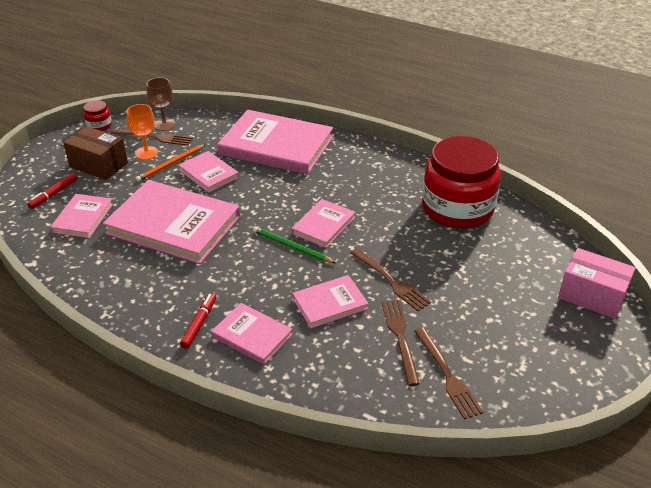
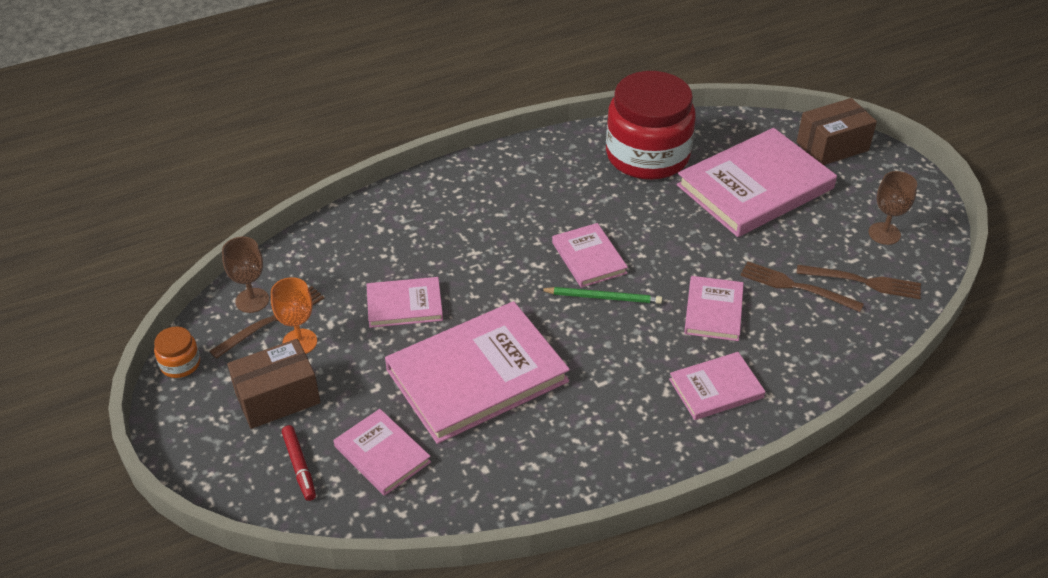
camera: 55 degrees left, 5 degrees up
(99, 126) = (180, 364): red jar -> orange jar
(170, 164) = (349, 330): orange pencil -> none
(199, 324) = (666, 422): red marker -> none
(276, 146) = (408, 226): pink book -> pink book (755, 187)
(292, 247) = (603, 297): green pencil -> green pencil turned 150 degrees counterclockwise
(391, 281) = (715, 254): brown fork -> none
(521, 367) = (884, 233): none -> brown goblet
(591, 296) = (832, 146): pink box -> brown box

